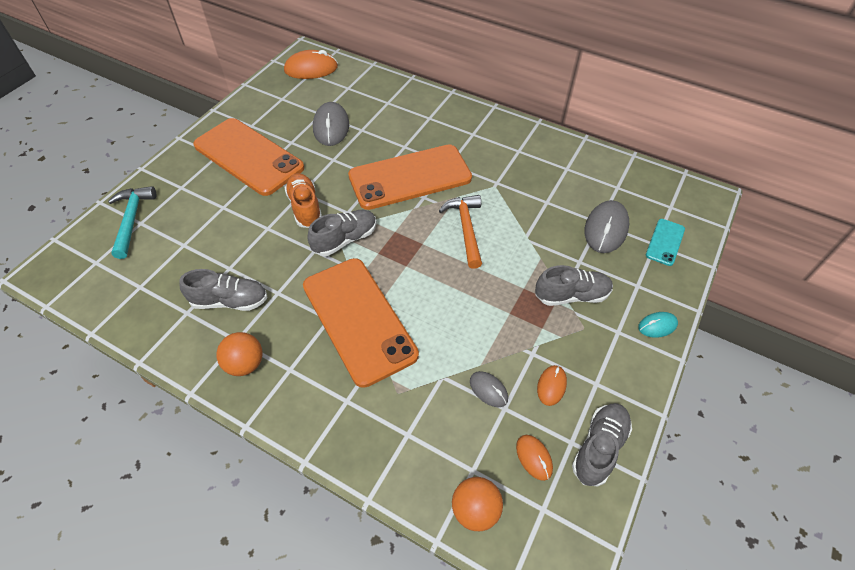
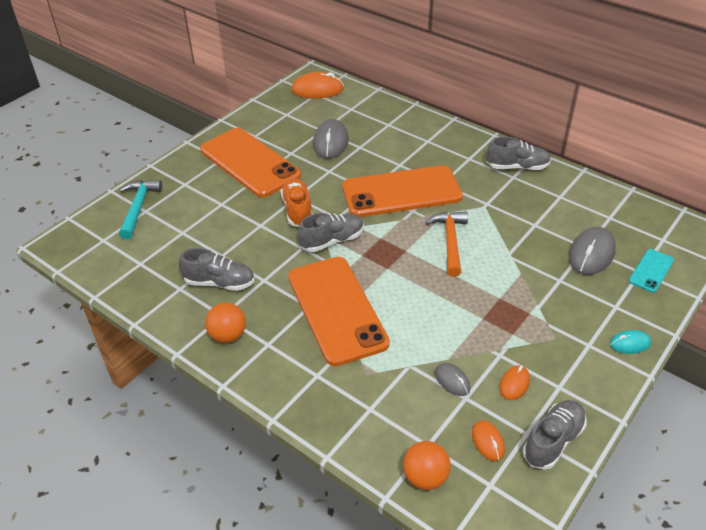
camera: 10 degrees right, 10 degrees down
(571, 295) = (546, 309): grey shoe -> grey shoe (517, 167)

